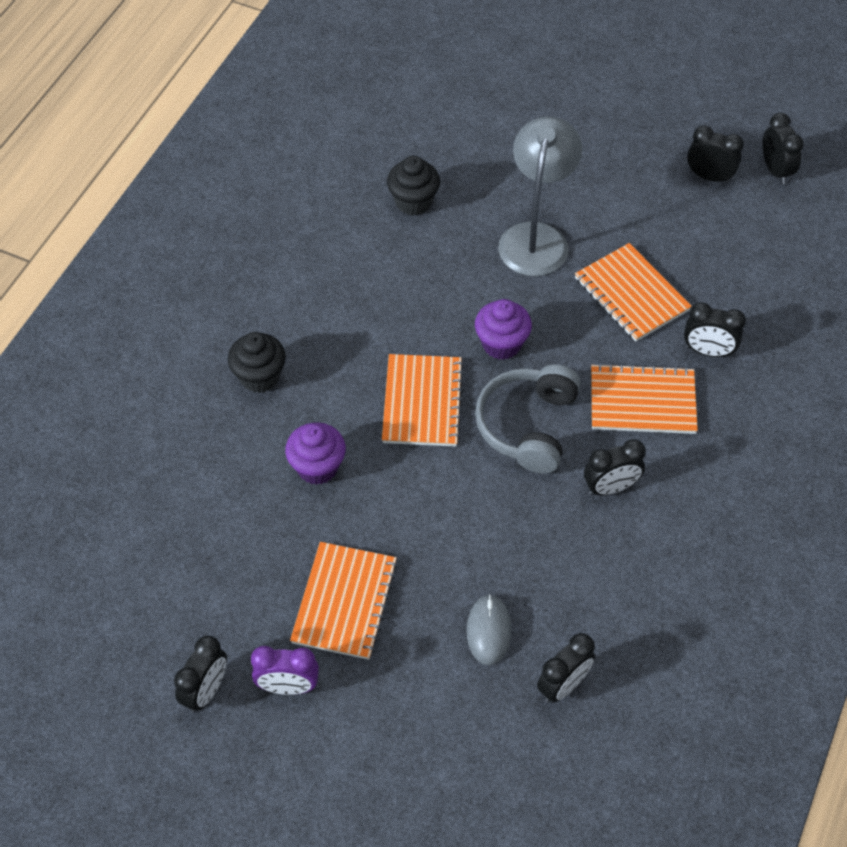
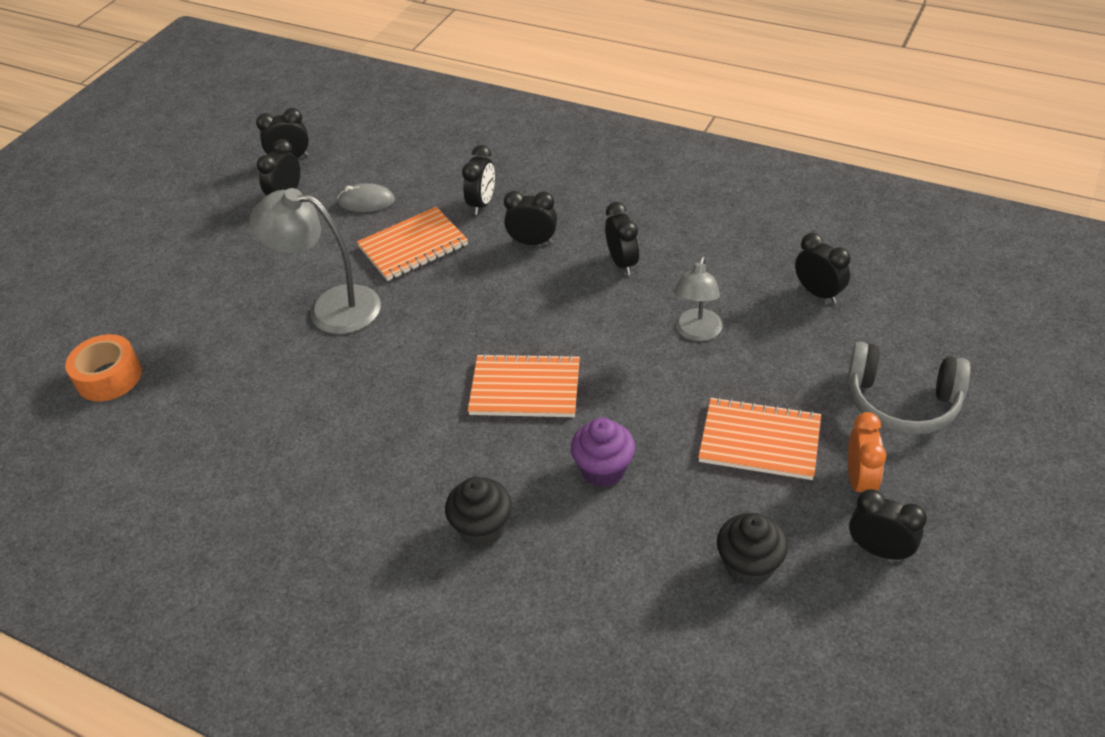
camera: 85 degrees left, 10 degrees down
(288, 686) = (859, 481): purple clock -> orange clock
(413, 202) = (259, 401): black cupcake -> black cupcake (749, 566)
(446, 94) = (109, 377): none -> orange tape
(488, 631) = (774, 338): grey mouse -> grey mouse (366, 201)
(498, 555) = (696, 332): none -> grey lamp
(501, 344) = (459, 331): purple cupcake -> none
(528, 426) = (556, 314): grey headphones -> grey headphones (902, 402)
(642, 402) = (532, 242): orange notebook -> black clock

